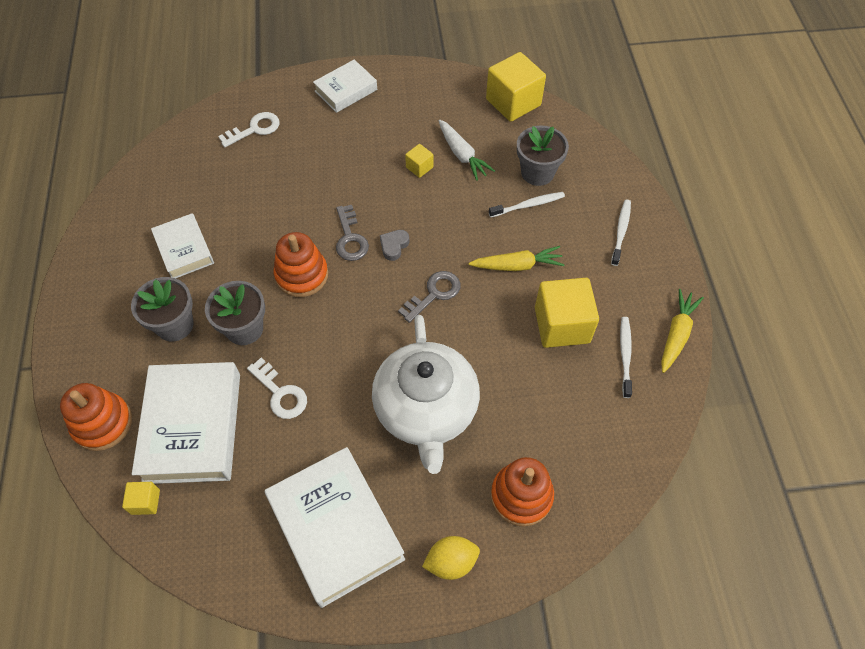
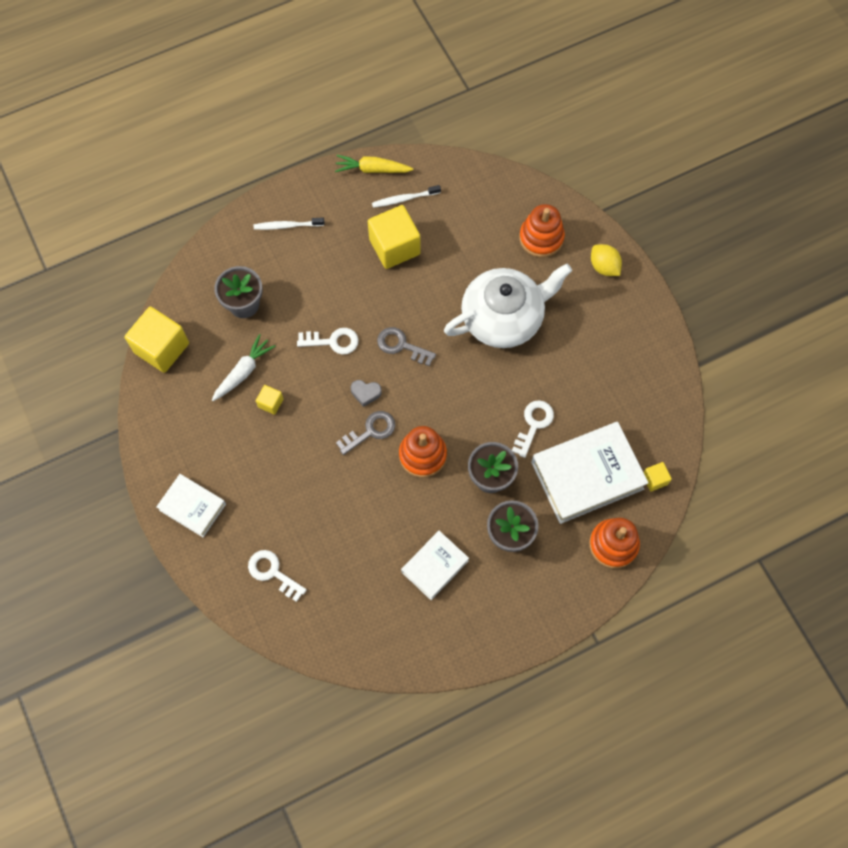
camera: 110 degrees left, 10 degrees up
(336, 529) = (615, 344): white book -> none
(465, 234) = (333, 341): none -> white key
(517, 265) = (350, 293): yellow carrot -> none
(528, 205) = (283, 301): white toothbrush -> none

